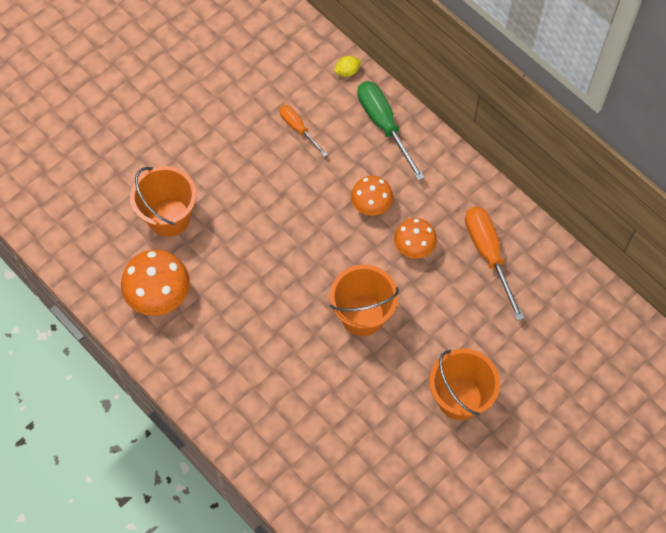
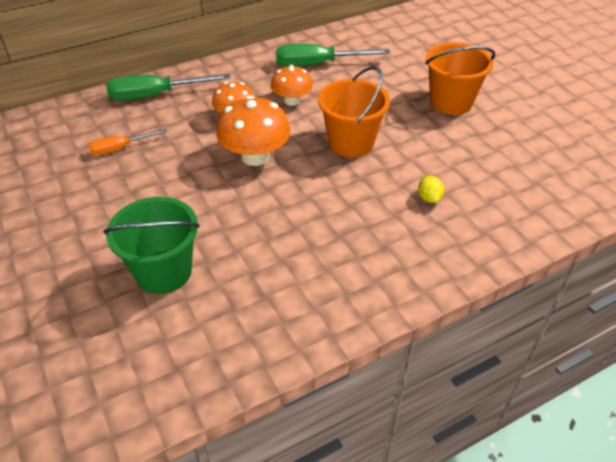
camera: 75 degrees left, 20 degrees down
(159, 295) = (266, 300): orange mushroom -> orange mushroom (255, 156)
(169, 217) = (163, 272): orange bucket -> green bucket
(347, 71) = (80, 106): yellow lemon -> yellow lemon (429, 198)
(488, 254) = (318, 64): orange screwdriver -> green screwdriver

